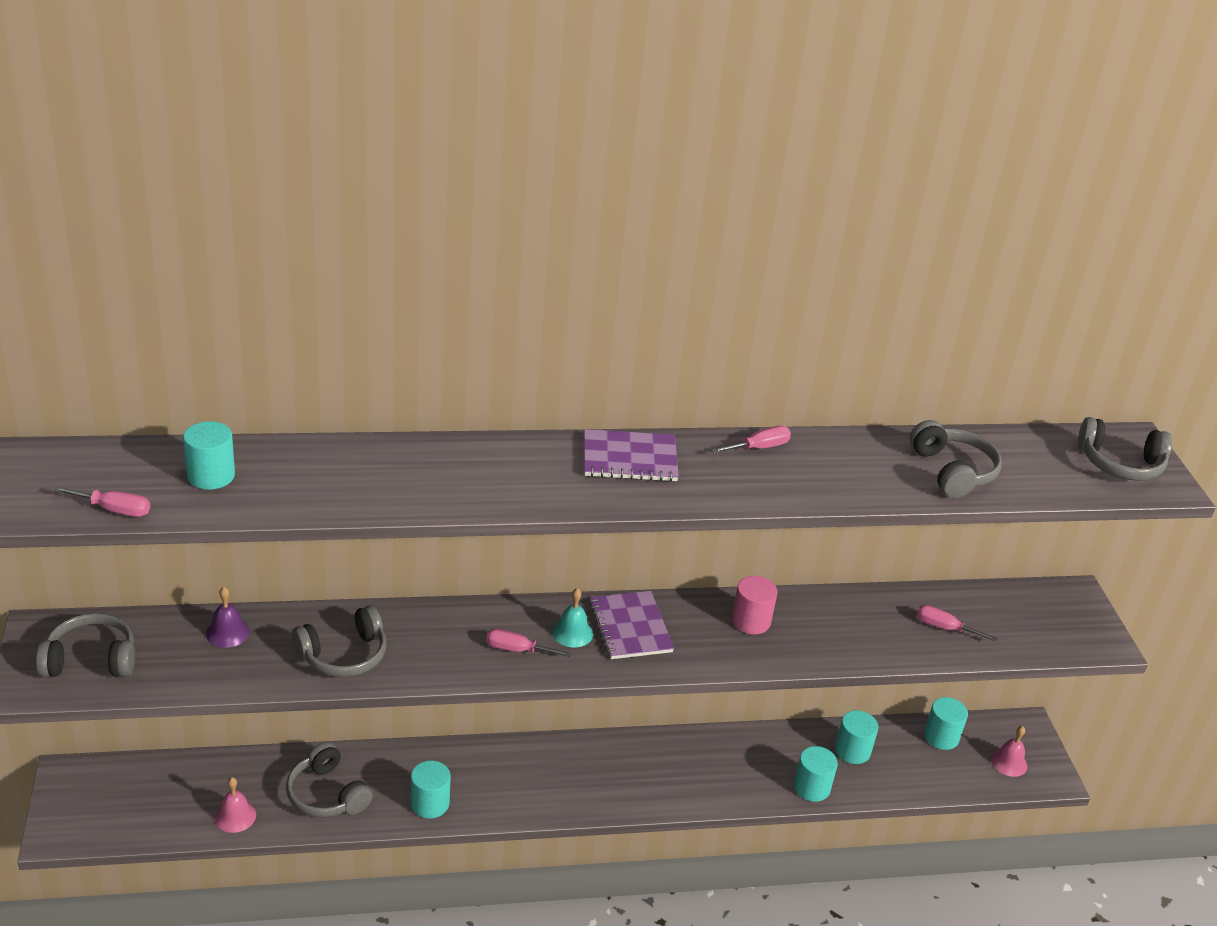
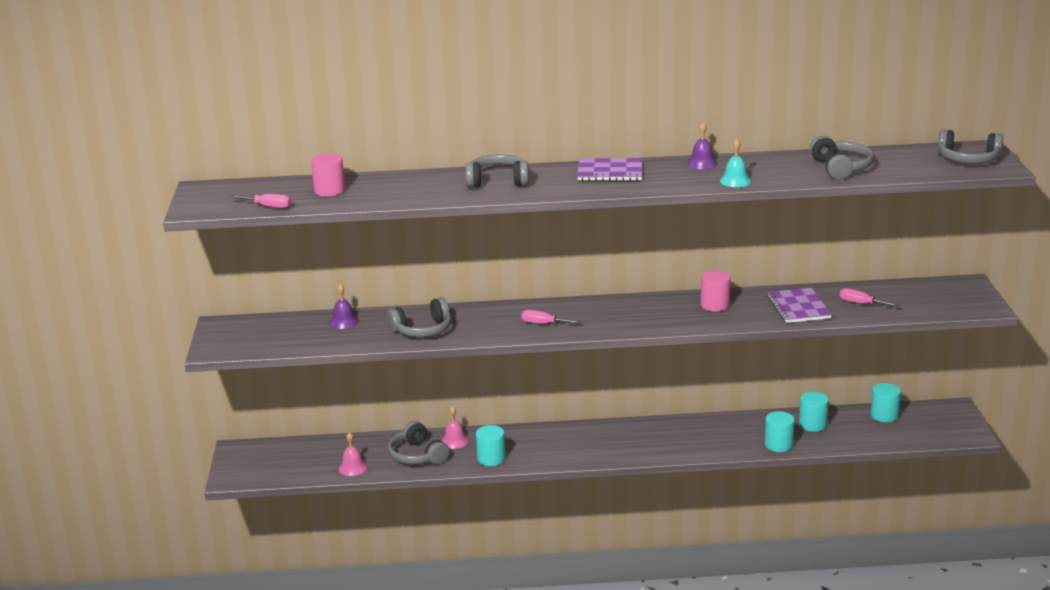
camera: 10 degrees right, 10 degrees down
(91, 660) = (253, 337): grey headphones -> grey headphones (497, 181)
(211, 475) = (329, 190): turquoise cylinder -> pink cylinder
(572, 632) = (584, 314): turquoise bell -> turquoise bell (735, 181)
(631, 627) = (626, 310): purple notebook -> purple notebook (798, 307)
(759, 448) = (702, 163): pink screwdriver -> purple bell
(1009, 762) = (937, 428): pink bell -> pink bell (454, 441)

